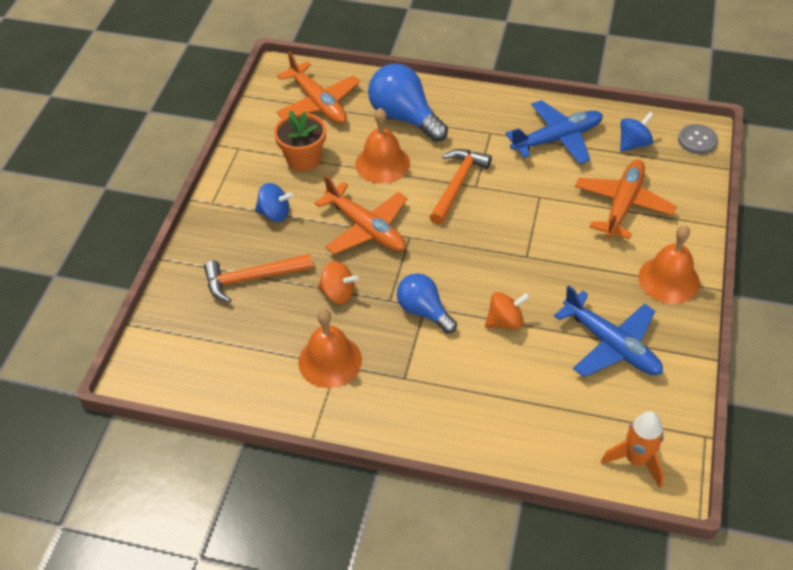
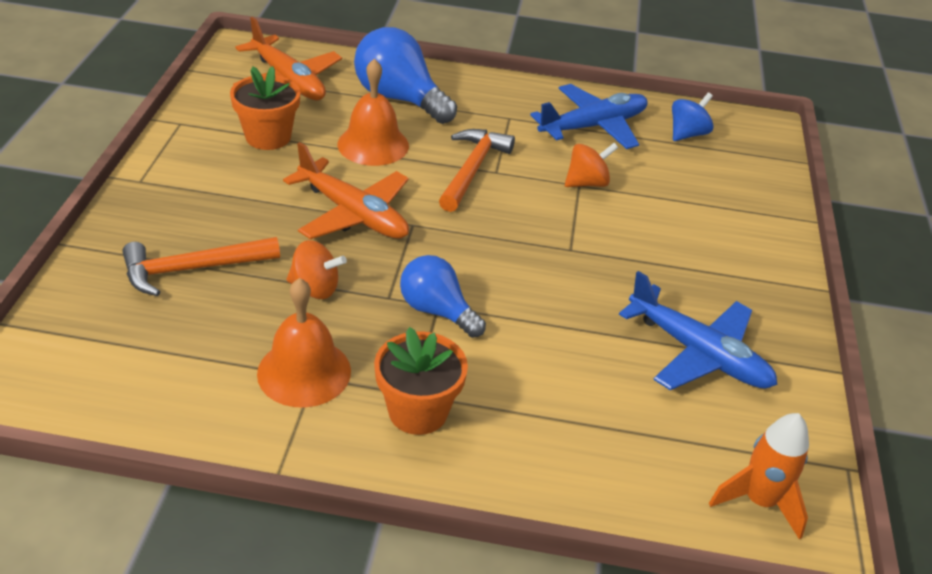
camera: 10 degrees left, 10 degrees down
(275, 213) = (227, 195): blue spinning top -> none
(406, 391) = (418, 411): none -> orange flower pot
(505, 321) = (550, 324): orange spinning top -> orange spinning top (587, 183)
(623, 204) = (685, 196): orange plane -> none
(669, 279) = (759, 278): orange bell -> none
(697, 140) = (763, 133): grey button -> none

